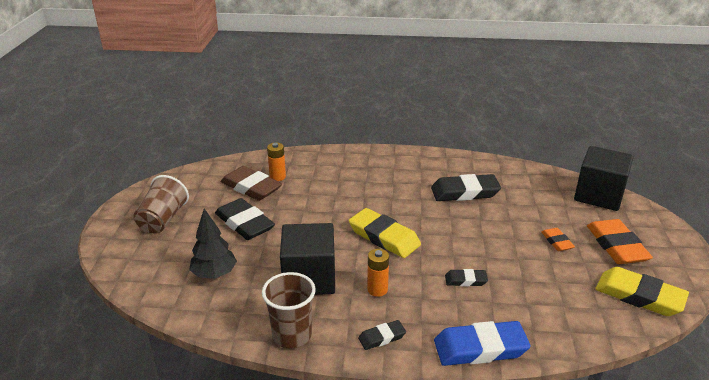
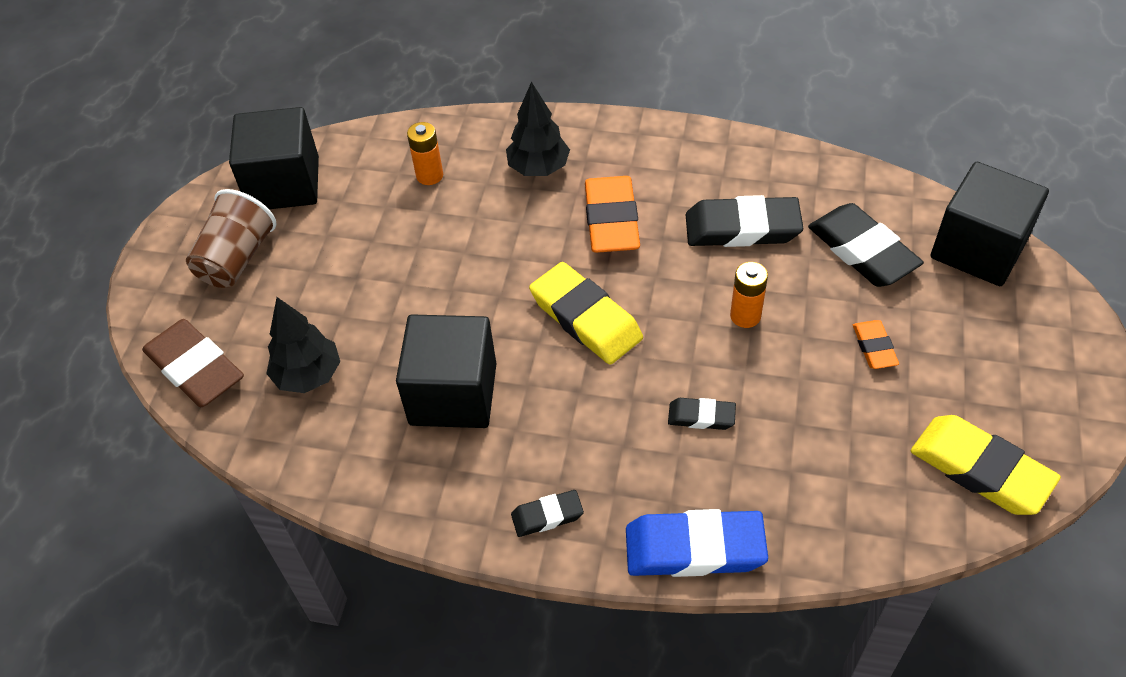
camera: 10 degrees right, 20 degrees up
(189, 184) = (284, 184): none -> black cube
(244, 223) = (364, 275): black eraser -> black eraser (862, 251)
(251, 187) = (383, 197): brown eraser -> brown eraser (195, 368)
(292, 335) = (412, 501): brown cup -> none
(341, 171) = (538, 168): none -> black tree
(377, 289) = (556, 424): orange battery -> orange battery (745, 316)
(616, 246) = (975, 363): orange eraser -> orange eraser (611, 220)

